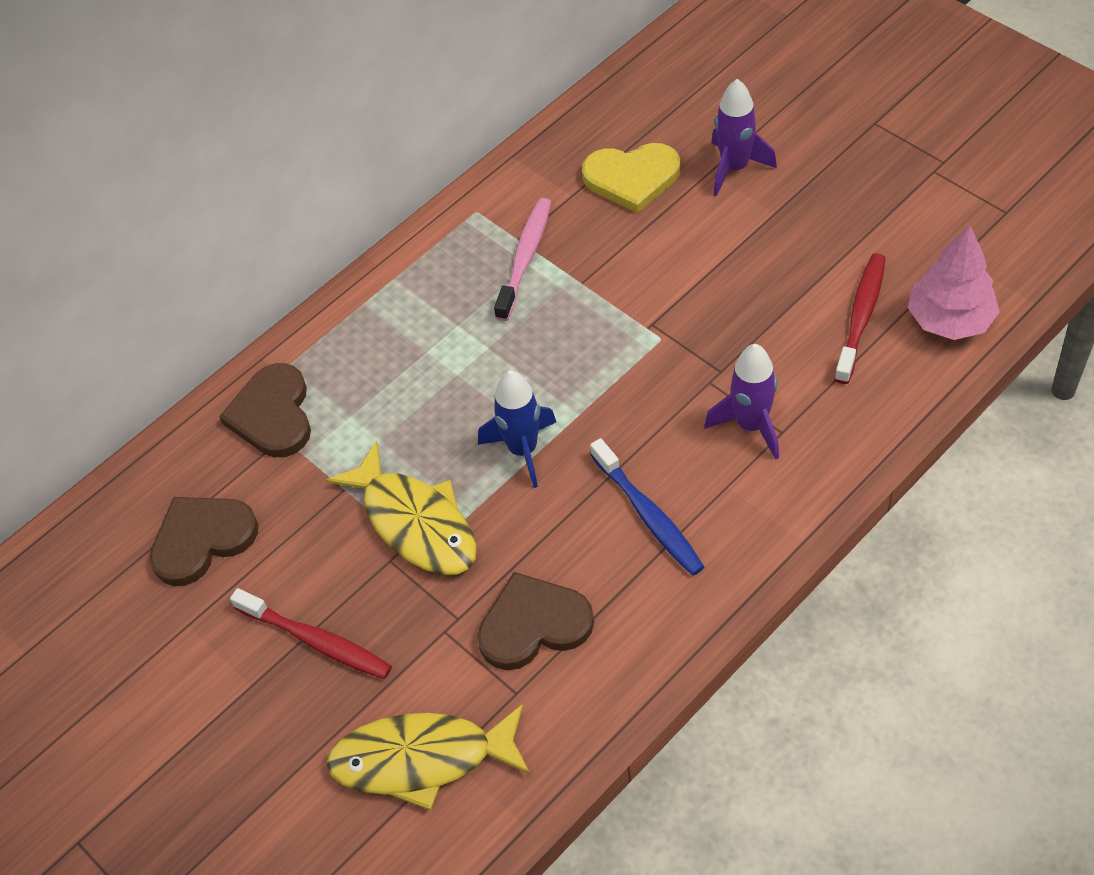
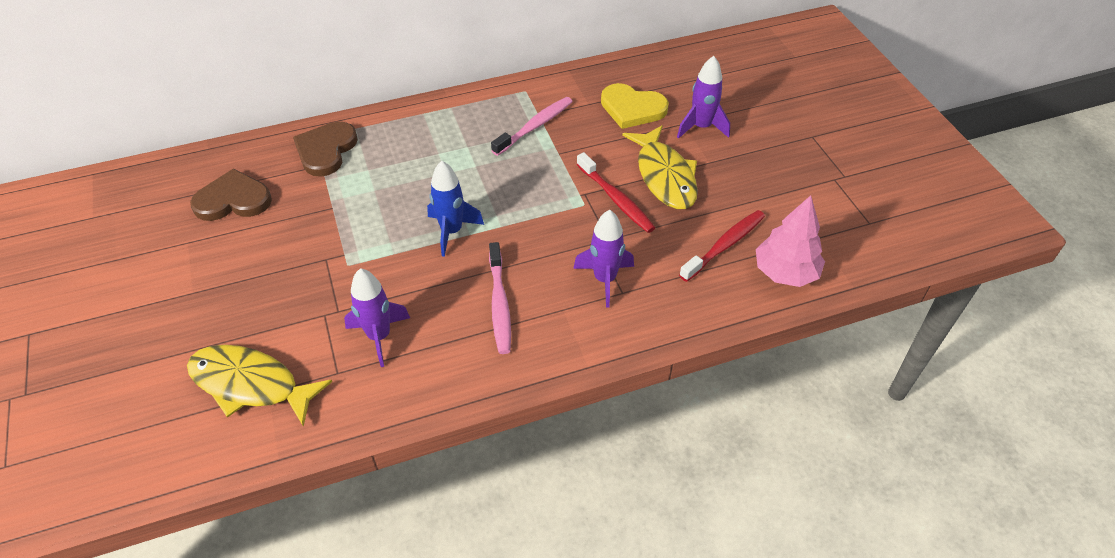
camera: 20 degrees right, 5 degrees down
(315, 640) = (247, 284): red toothbrush -> red toothbrush (615, 198)
(415, 522) = (357, 244): yellow fish -> yellow fish (664, 176)
(533, 624) = (379, 336): brown heart -> purple rocket
(648, 514) = (499, 303): blue toothbrush -> pink toothbrush

